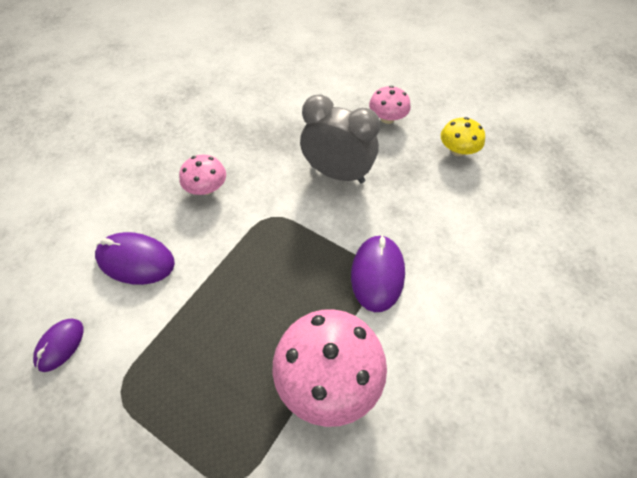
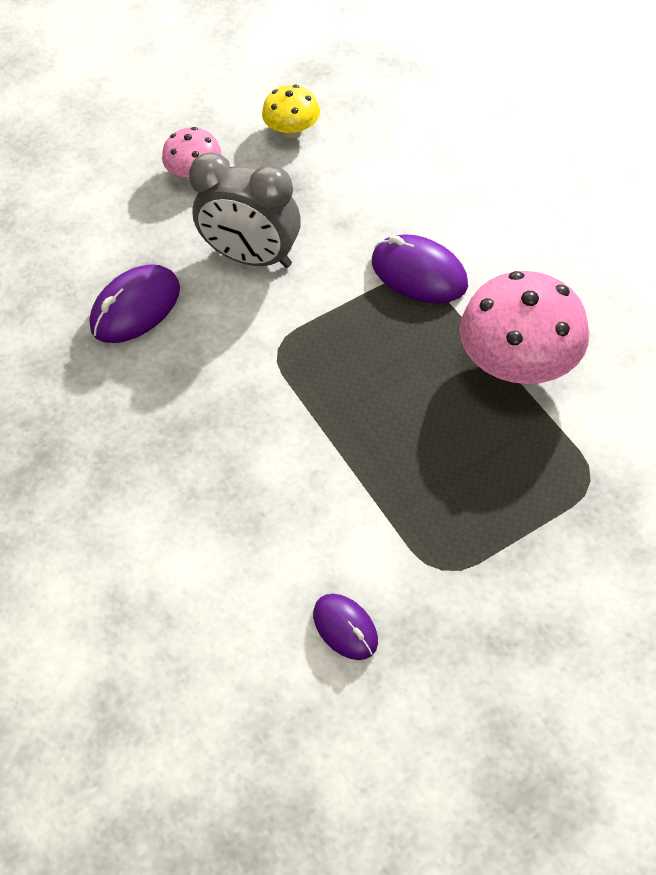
camera: 60 degrees left, 0 degrees up
(136, 260) = (260, 516): purple mouse -> purple mouse (135, 308)
(207, 188) = (186, 405): pink mushroom -> none
(337, 173) = (253, 257): grey clock -> grey clock turned 120 degrees counterclockwise

